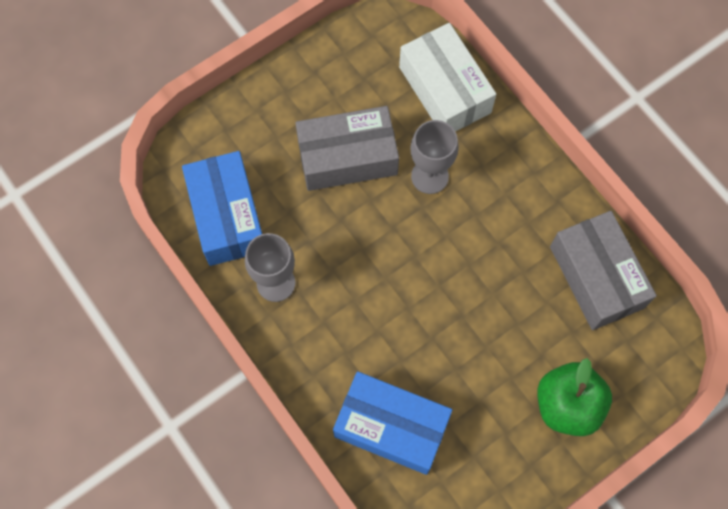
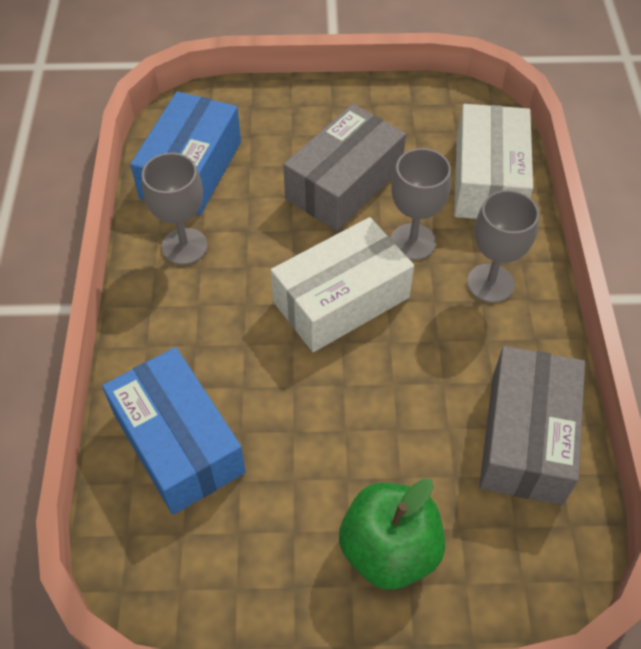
camera: 35 degrees right, 15 degrees down
(347, 157) = (344, 183): grey box -> grey box turned 75 degrees counterclockwise
(415, 254) = (341, 300): none -> white box
(502, 176) = (490, 283): none -> grey goblet

